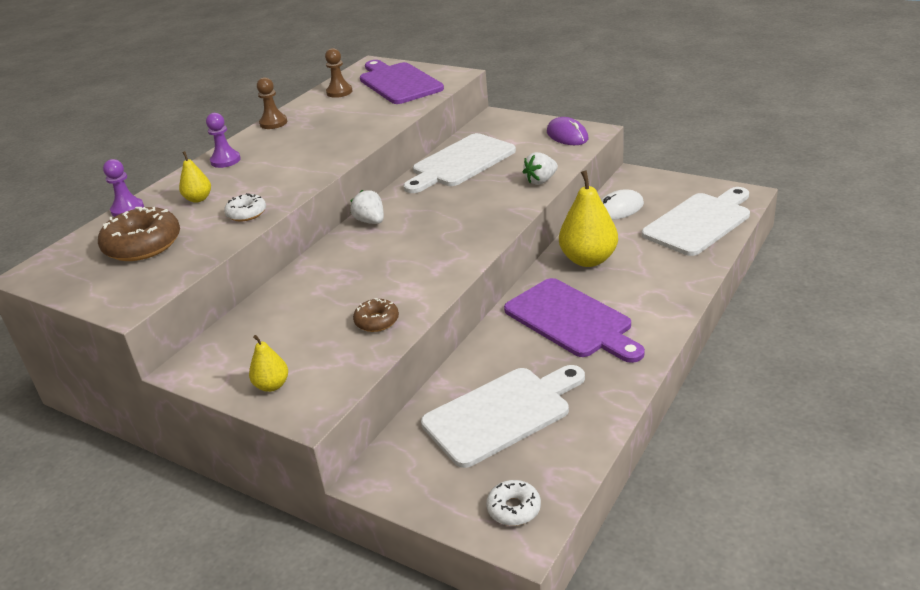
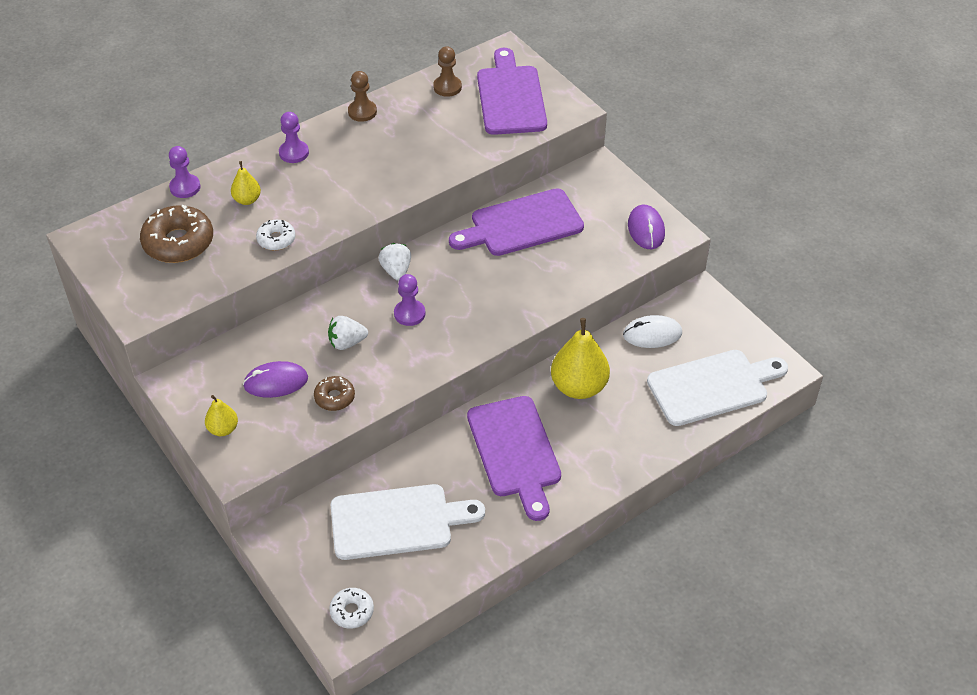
camera: 20 degrees right, 15 degrees up
(306, 331) = (276, 382): none -> purple mouse
(406, 243) = (409, 314): none -> purple pawn
(460, 163) = (521, 224): white cutting board -> purple cutting board
(541, 181) = (576, 285): white strawberry -> white strawberry (347, 342)

